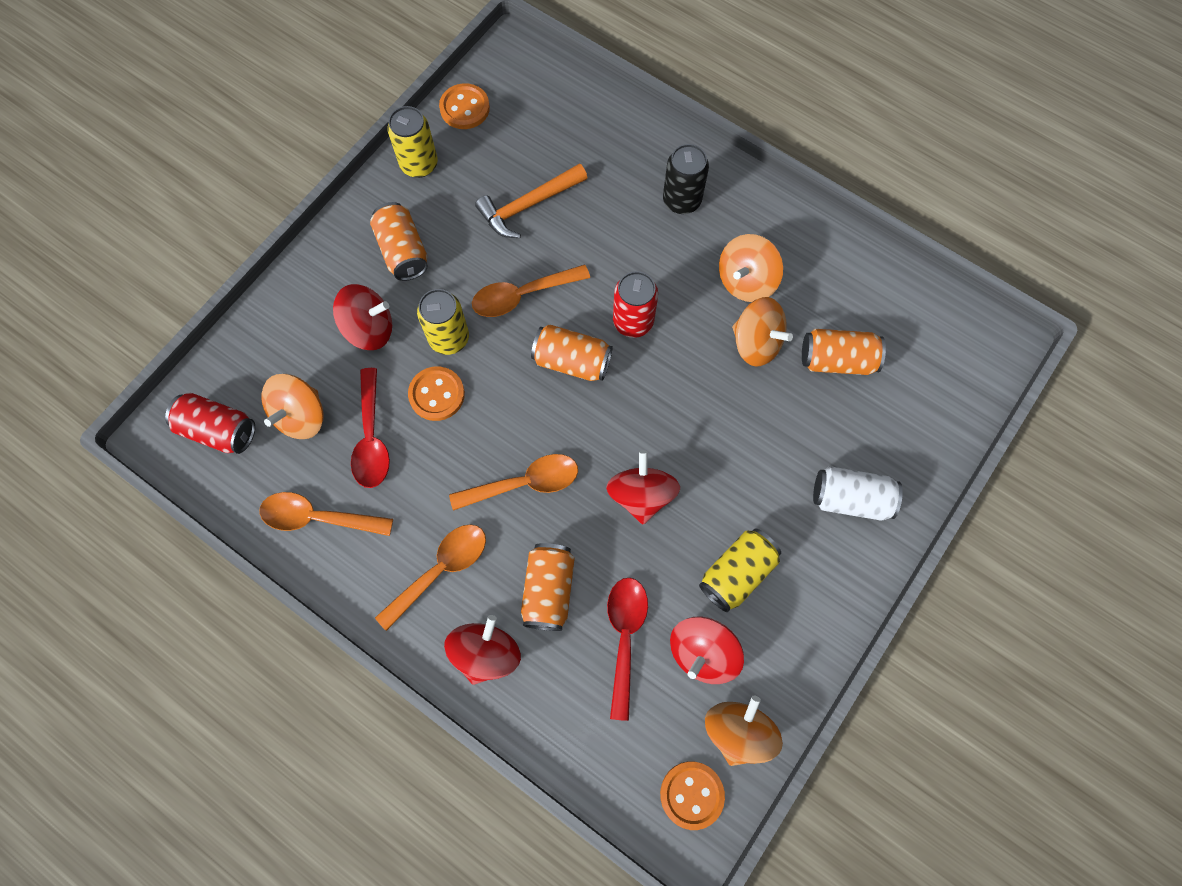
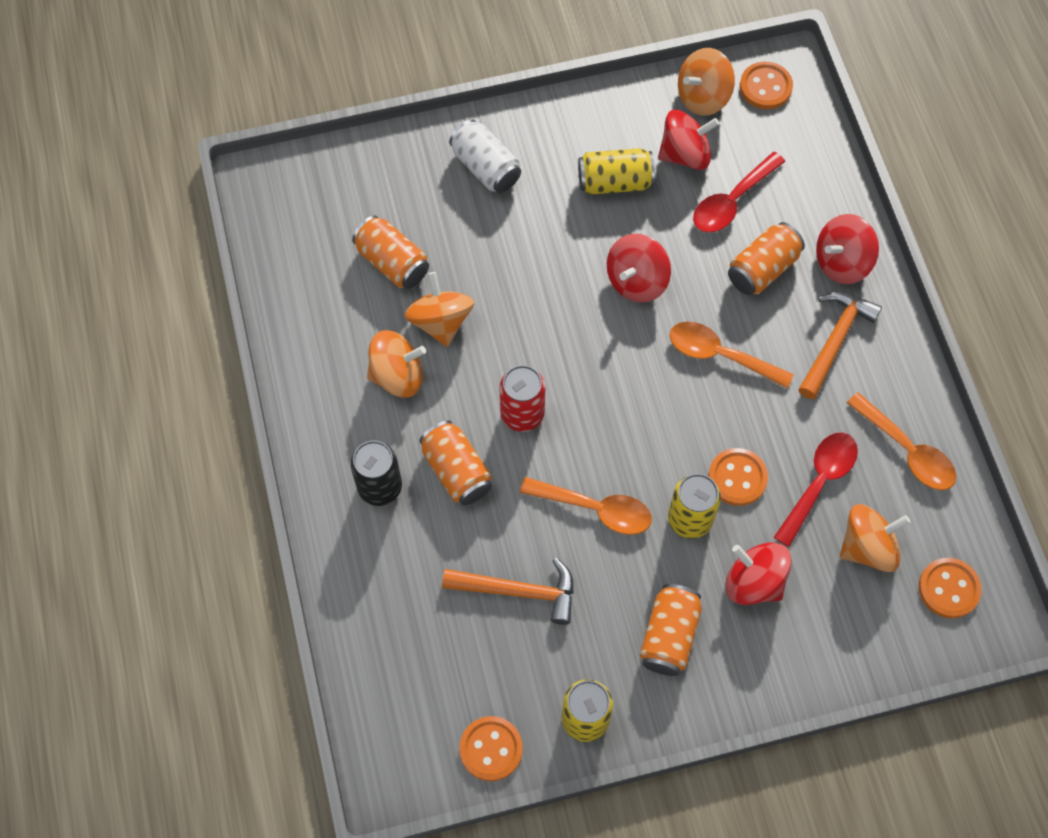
camera: 140 degrees left, 5 degrees down
(219, 430) = (948, 589): red can -> orange button
(440, 570) = (834, 341): orange spoon -> orange hammer
(572, 361) = (602, 420): orange can -> orange can (457, 471)

